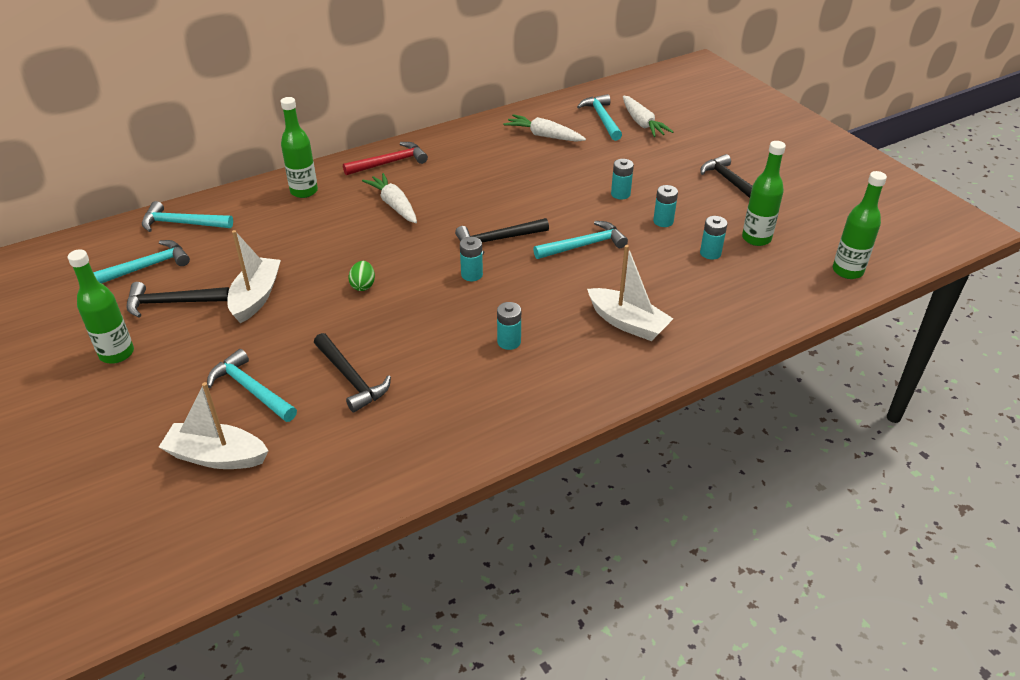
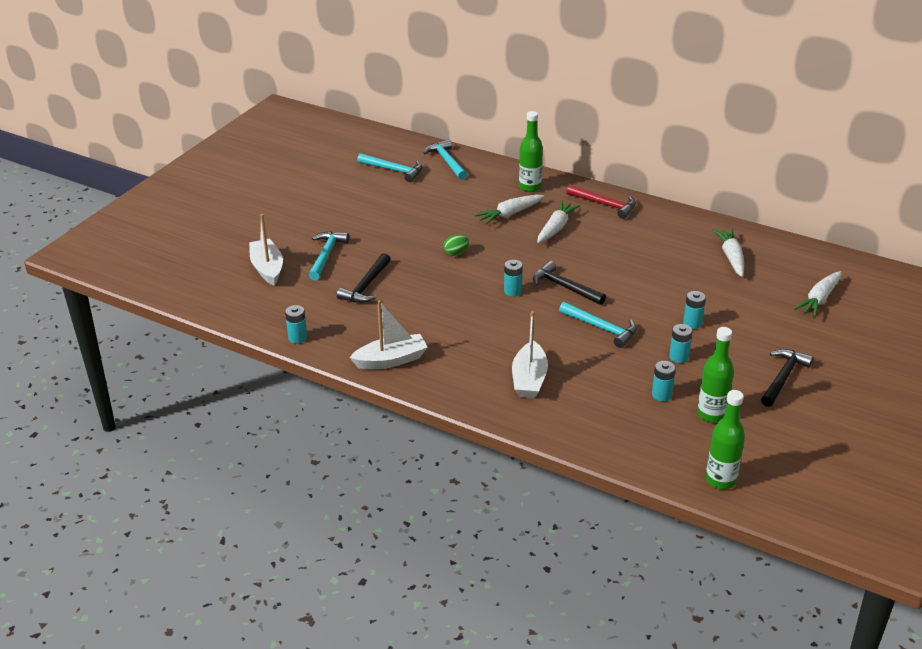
camera: 60 degrees right, 5 degrees down
(117, 353) = (315, 199): green bottle -> none
(172, 303) = (372, 194): black hammer -> none
(256, 297) = (405, 220): white boat -> white boat (391, 360)
(336, 223) = (509, 214): none -> white carrot
(509, 342) = (457, 333): turquoise battery -> turquoise battery (297, 338)
(602, 118) = (798, 276): turquoise hammer -> none

